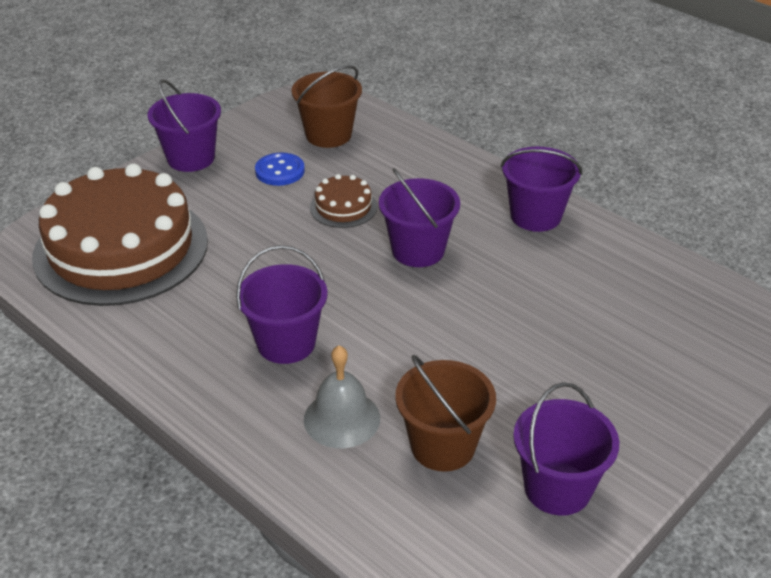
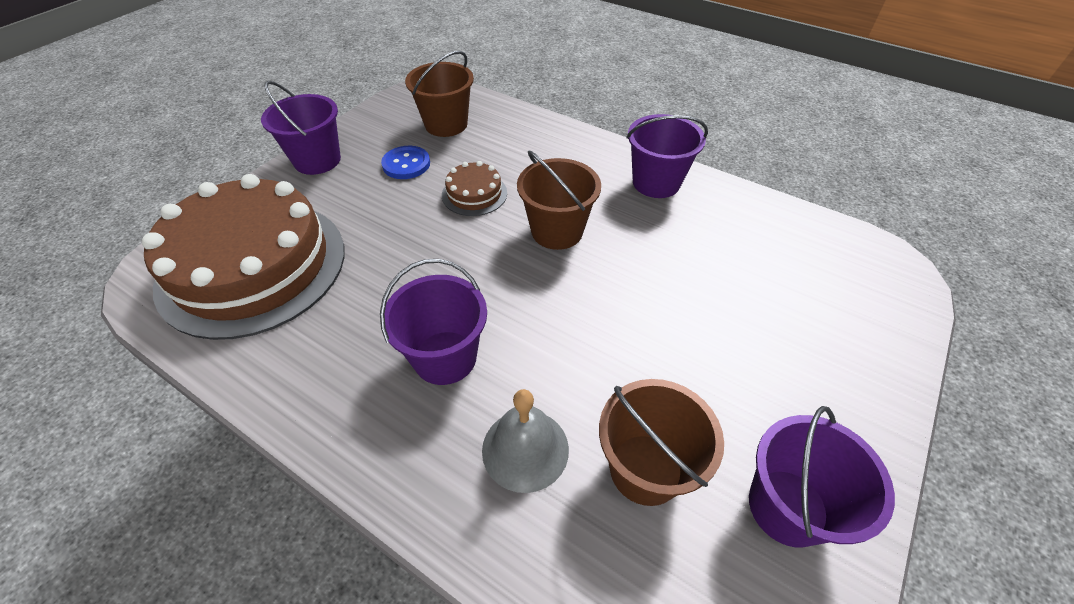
camera: 10 degrees left, 10 degrees up
(418, 250) = (557, 231): purple bucket -> brown bucket

